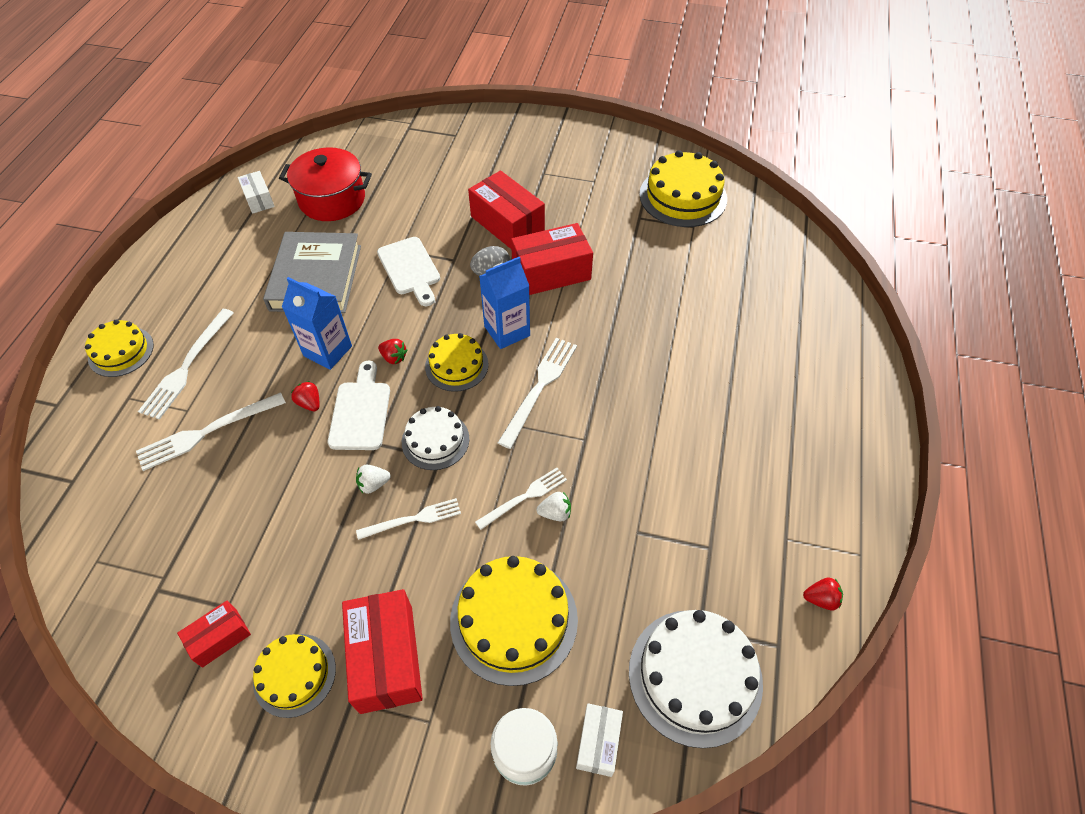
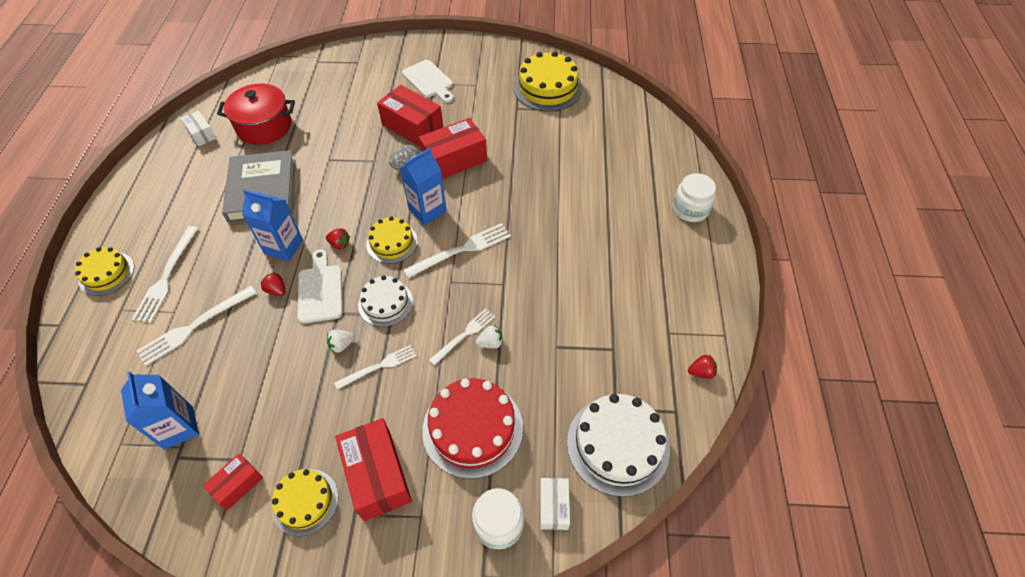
camera: 10 degrees left, 0 degrees up
(166, 553) = (178, 427): none -> blue carton
(410, 269) = (340, 173): white cutting board -> white cutting board (429, 81)
(514, 619) = (472, 428): yellow cake -> red cake
(539, 388) = (461, 250): white fork -> white fork turned 45 degrees clockwise
(841, 379) = (690, 209): none -> white jar

